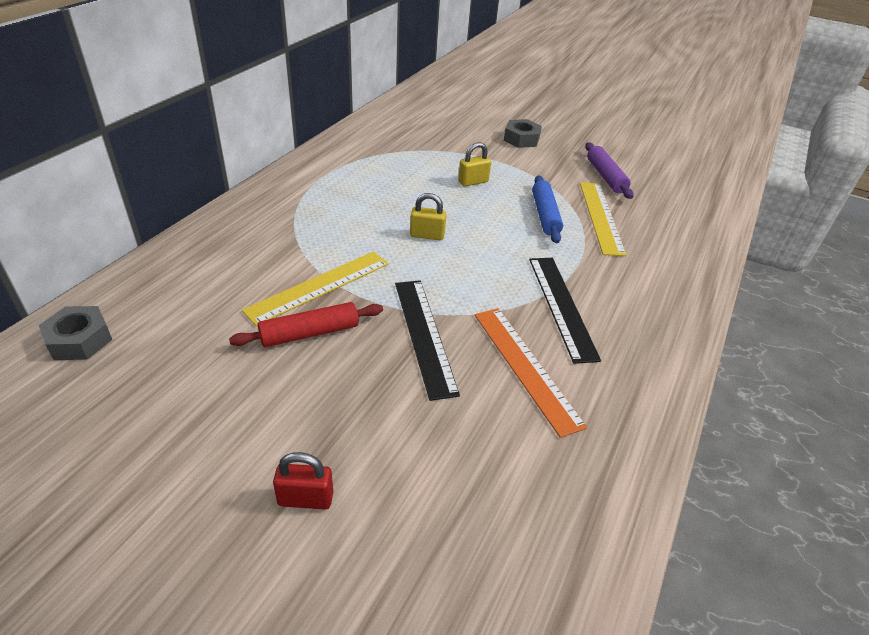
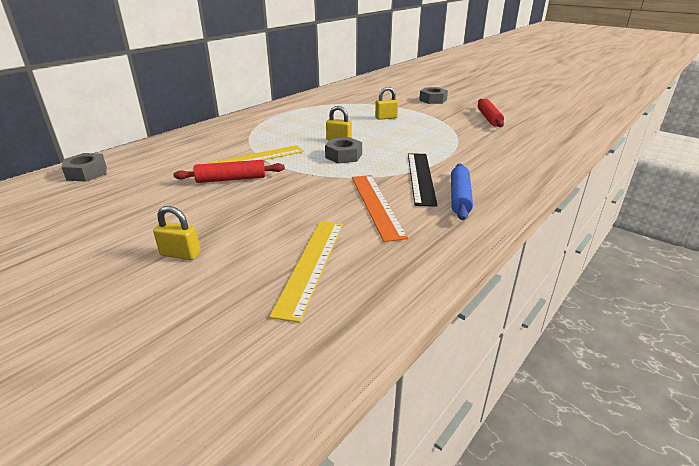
camera: 15 degrees right, 10 degrees down
(305, 499) = (180, 254): red padlock -> yellow padlock
(424, 335) = (309, 185): black ruler -> none
(446, 269) = (343, 156): none -> grey nut
(545, 215) = (431, 134): blue rolling pin -> blue rolling pin (459, 197)
(600, 217) = (475, 137): yellow ruler -> yellow ruler (311, 265)
(605, 176) = (489, 118): purple rolling pin -> red rolling pin

